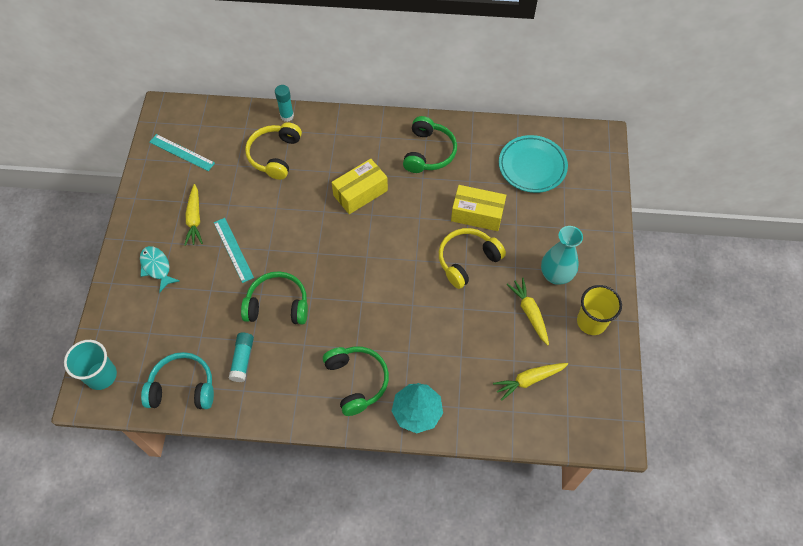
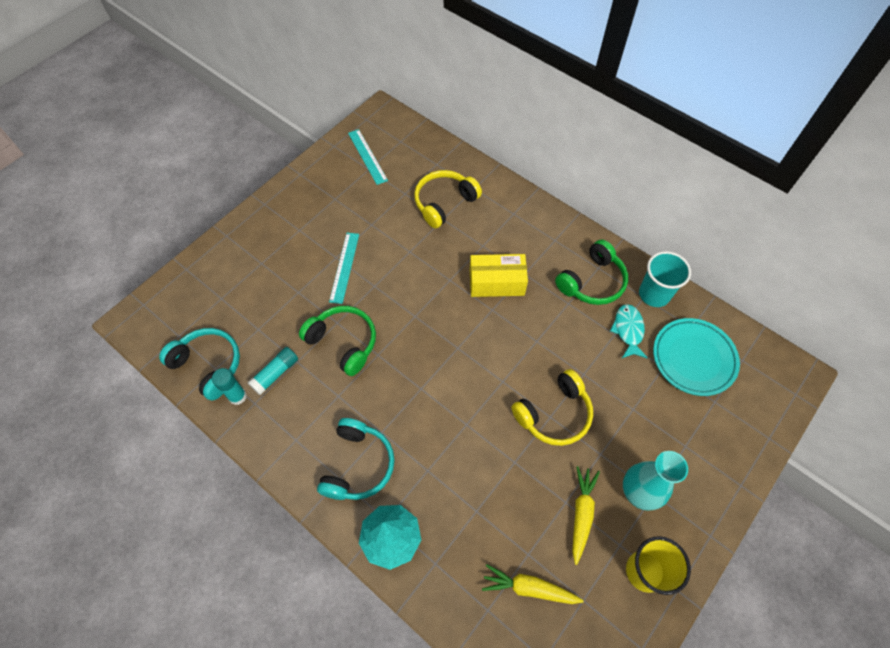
camera: 35 degrees right, 0 degrees up
(101, 375) = (156, 311): turquoise cup -> turquoise cup (654, 294)
(157, 267) = (271, 244): turquoise fish -> turquoise fish (628, 330)
(194, 219) = (333, 220): yellow carrot -> none
(287, 116) = (481, 173): turquoise glue stick -> turquoise glue stick (237, 396)
(357, 381) = (358, 465): green headphones -> turquoise headphones
(467, 260) = (554, 414): yellow headphones -> yellow headphones turned 150 degrees clockwise
(477, 214) = (598, 373): yellow box -> none

